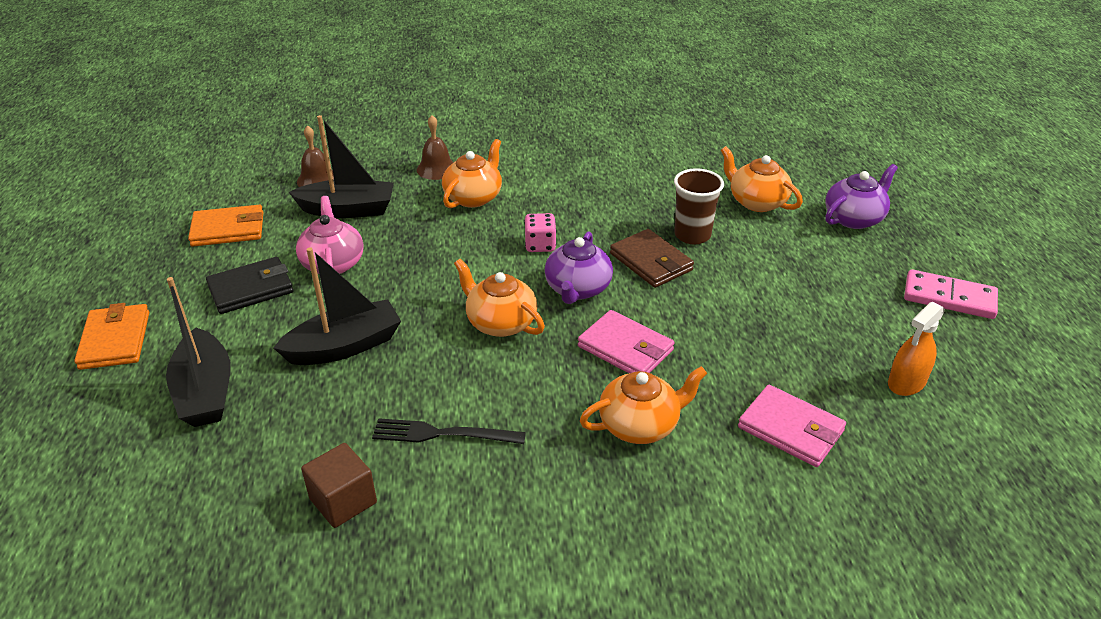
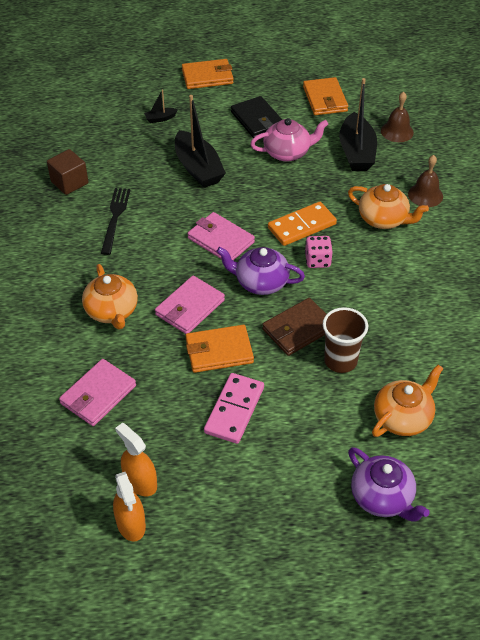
camera: 90 degrees right, 10 degrees up
(205, 392) = (160, 118): black boat -> black boat, size x0.44
(479, 255) = (301, 226): none -> orange domino
(500, 322) = (220, 240): orange teapot -> pink wallet
(695, 322) = (219, 351): none -> orange wallet
(949, 297) = (252, 548): pink domino -> pink domino (234, 410)
(965, 387) = (131, 523): none -> orange spray bottle

